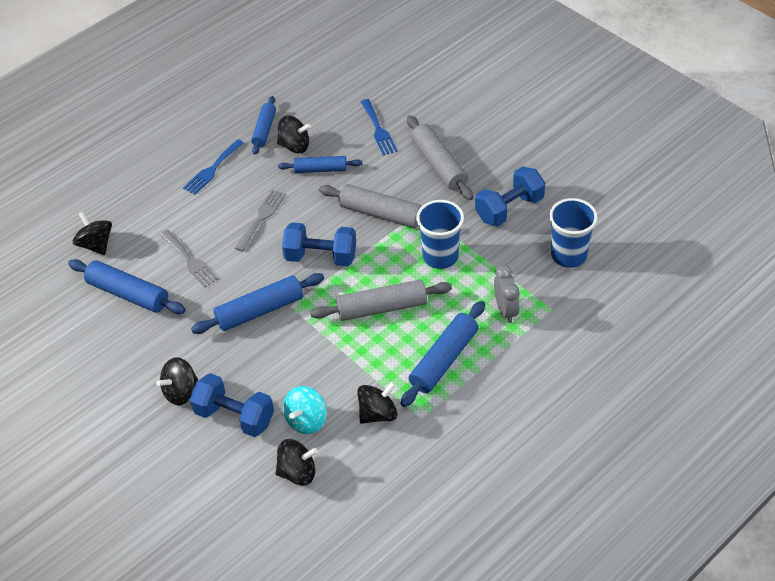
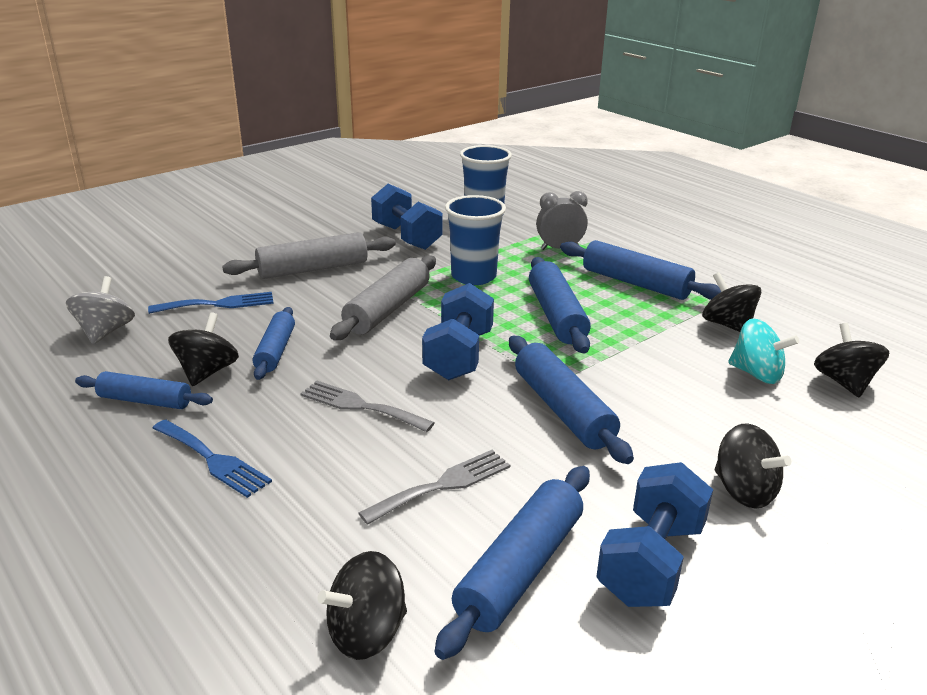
camera: 90 degrees left, 20 degrees down
(235, 416) = (773, 434): blue dumbbell -> blue dumbbell (651, 562)
(337, 91) = (105, 332): none -> grey spinning top
(382, 308) = (556, 315): grey rolling pin -> blue rolling pin

